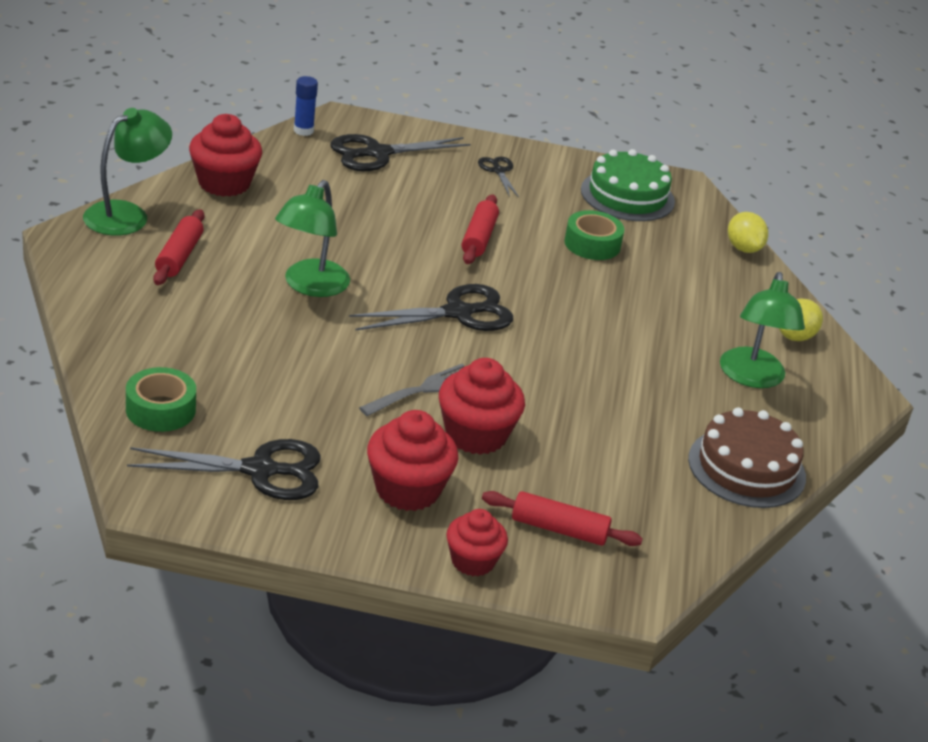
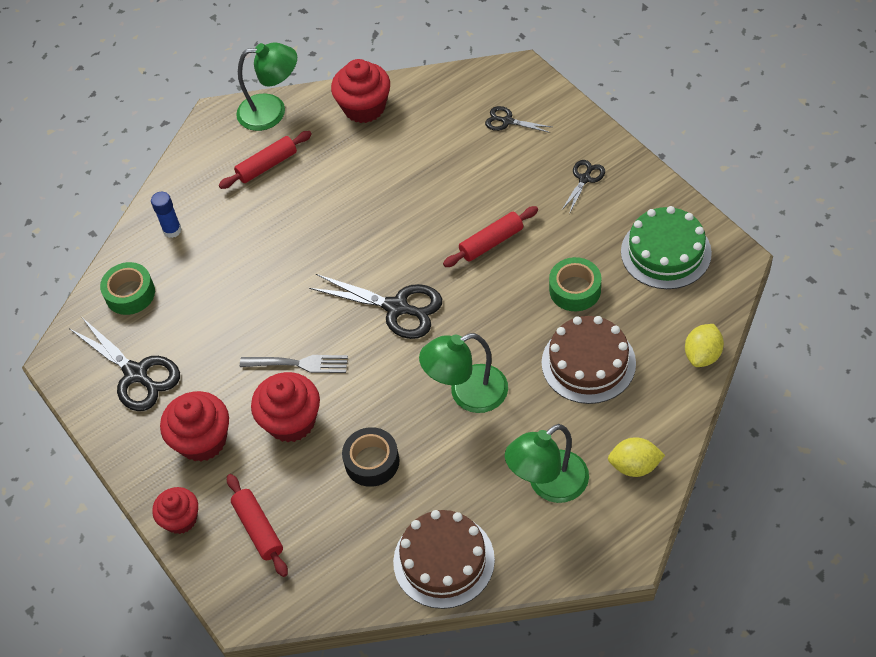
camera: 55 degrees right, 20 degrees up
(303, 130) = (475, 75): blue glue stick -> blue glue stick (172, 230)
(310, 286) = (323, 233): green lamp -> green lamp (467, 394)
(377, 153) = (507, 121): black scissors -> black scissors, size x0.53
(590, 430) = (372, 461): none -> black tape
(669, 286) = (588, 363): none -> brown cake

